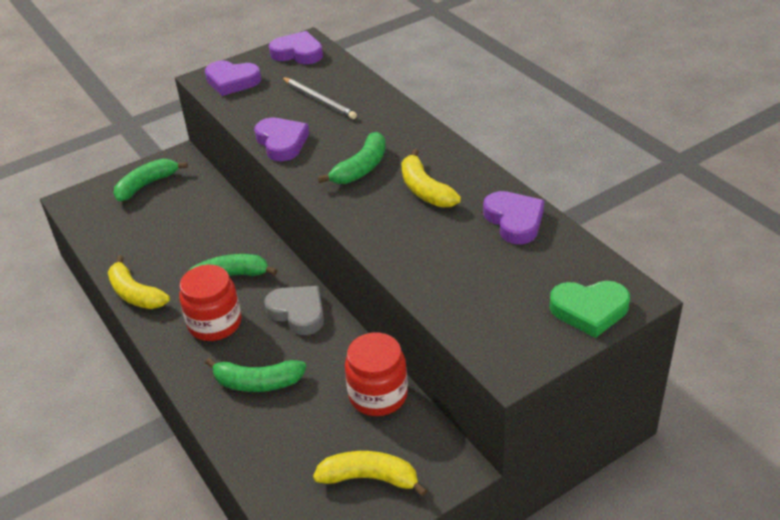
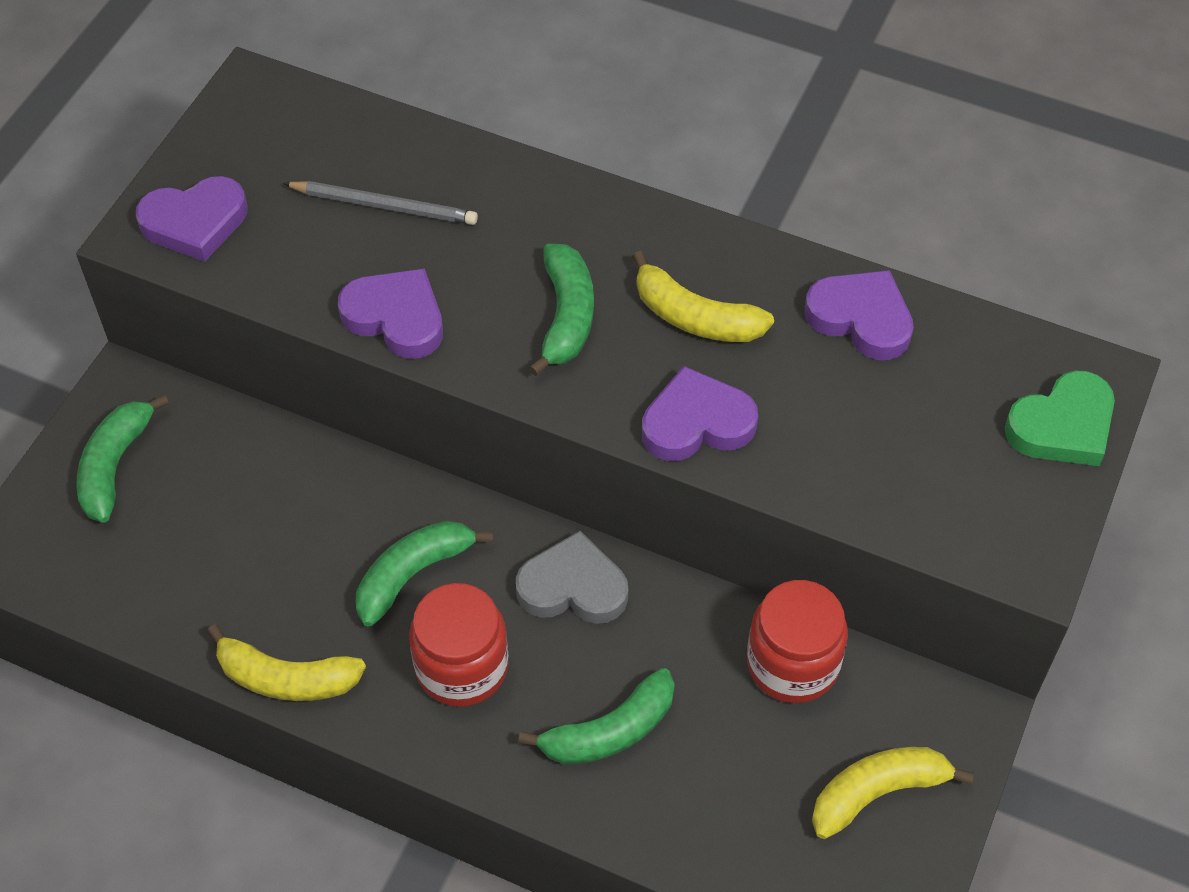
camera: 35 degrees left, 15 degrees up
(298, 53) = (260, 117): purple heart -> purple heart (696, 423)

